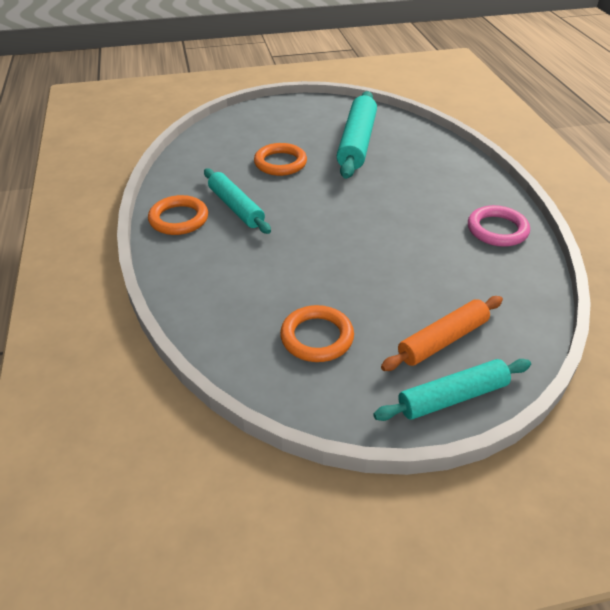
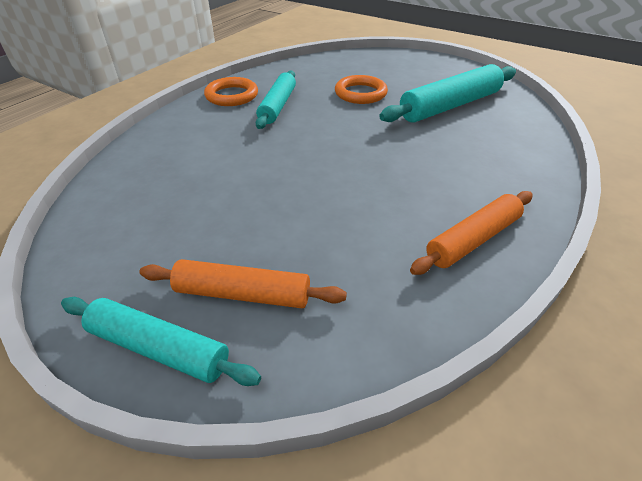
camera: 45 degrees right, 0 degrees up
(317, 337) = (164, 218): orange ring -> none
(497, 230) = (473, 239): pink ring -> orange rolling pin

